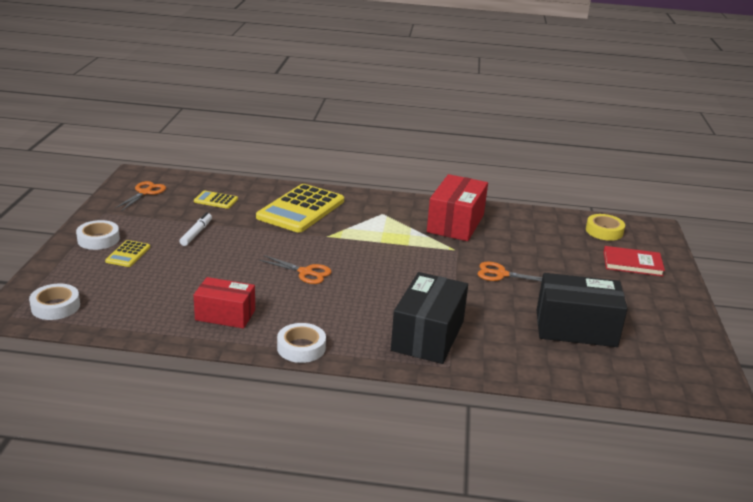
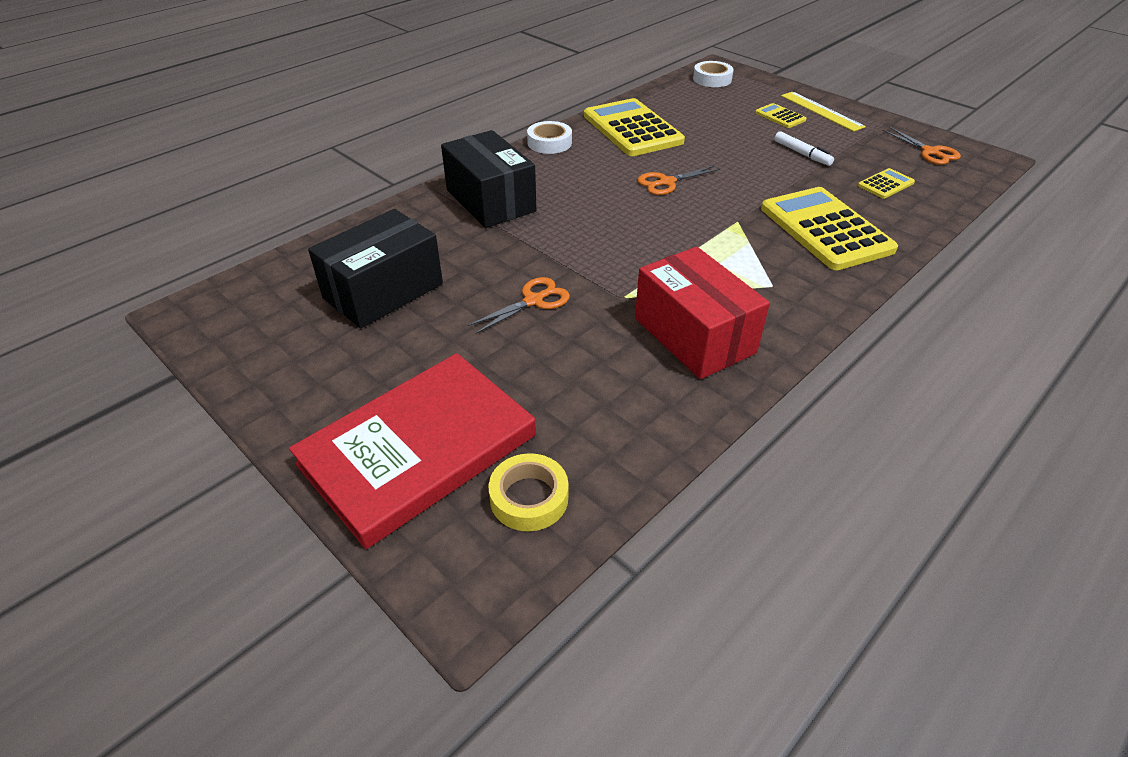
camera: 130 degrees right, 15 degrees up
(98, 239) = (821, 111): white tape -> yellow ruler
(225, 315) = (632, 129): red box -> yellow calculator
(632, 263) = (418, 449): red book -> red book, size x1.94

